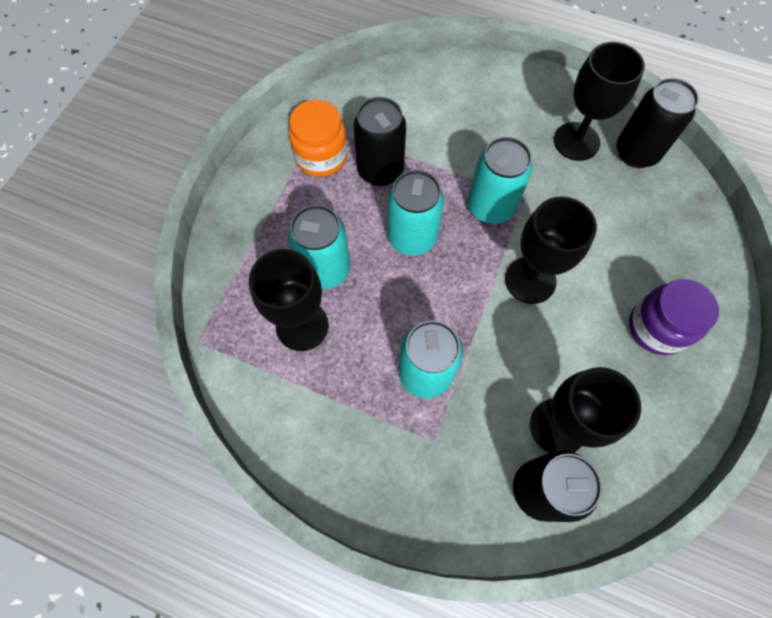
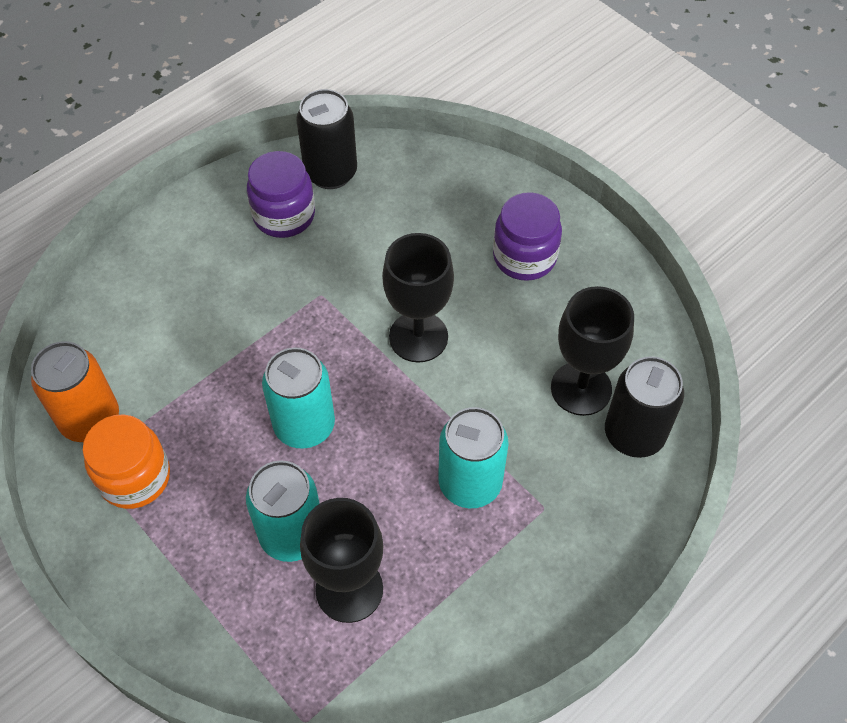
camera: 65 degrees left, 10 degrees down
(348, 112) = (90, 420): none -> orange can
(380, 170) = (196, 420): black can -> none
(490, 207) = (313, 332): turquoise can -> none
(576, 141) = (284, 215): black goblet -> purple jar

